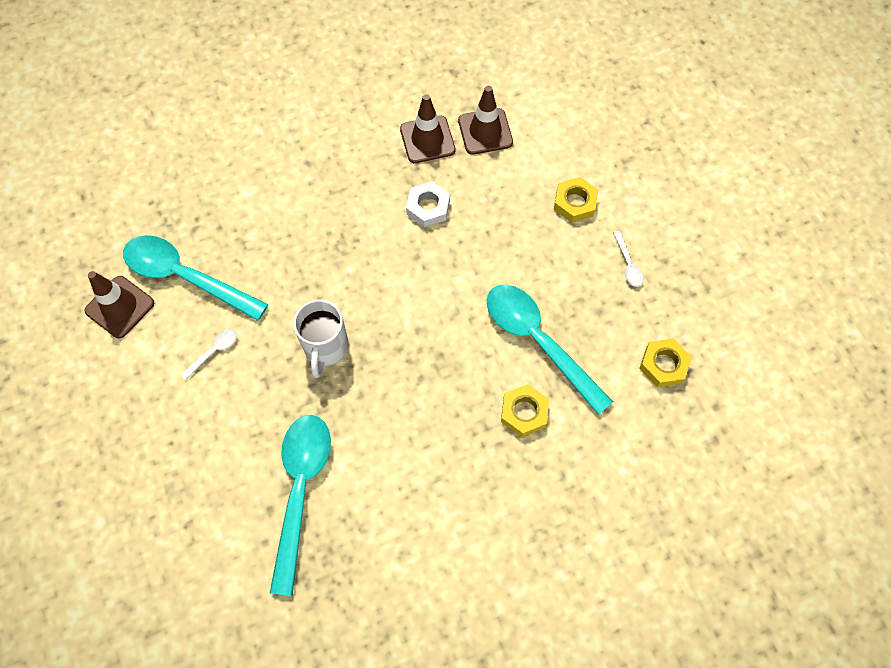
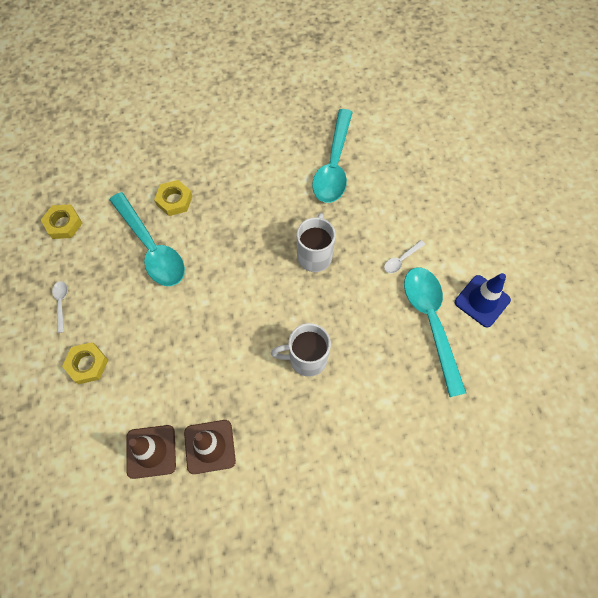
camera: 175 degrees left, 0 degrees up
(120, 307) = (482, 301): brown traffic cone -> blue traffic cone
(186, 277) = (431, 322): turquoise spoon -> turquoise spoon turned 135 degrees counterclockwise
(333, 227) = (306, 359): none -> white mug
(428, 207) = (219, 371): white nut -> none

